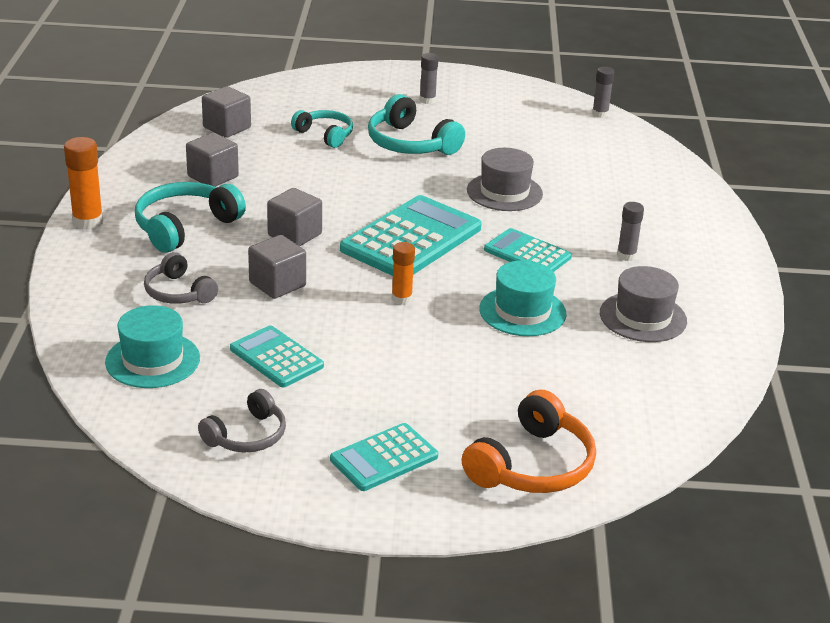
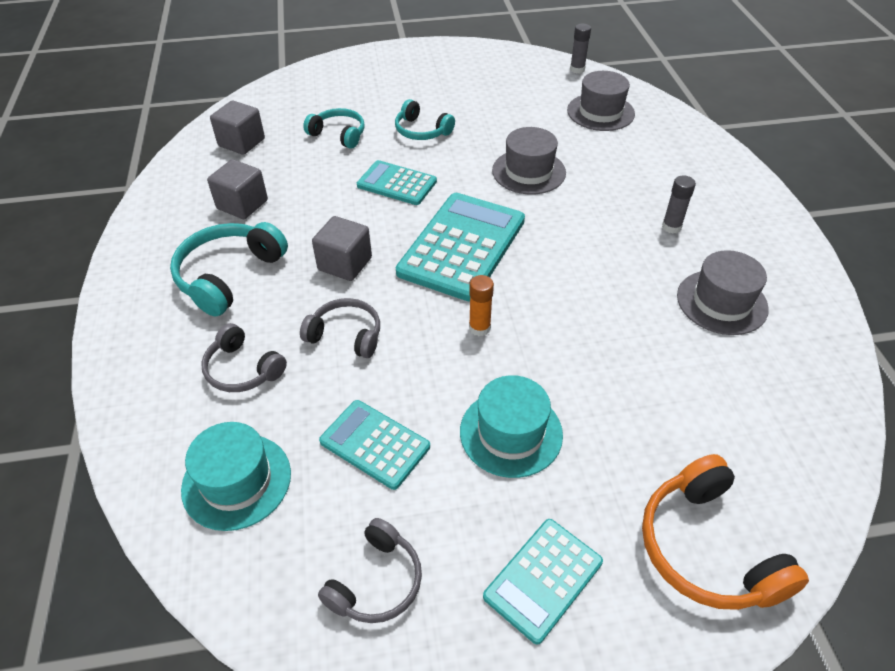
camera: 10 degrees left, 15 degrees up
(88, 222) = (123, 289): orange glue stick -> none
(277, 284) = (346, 335): grey cube -> grey headphones
(410, 144) = (421, 131): turquoise headphones -> turquoise headphones, size x0.64
(427, 100) = (420, 80): grey glue stick -> none
(522, 311) = (605, 319): turquoise hat -> turquoise hat (511, 433)
(527, 254) = (579, 243): turquoise calculator -> turquoise calculator (397, 184)
(532, 465) = (707, 548): orange headphones -> orange headphones turned 135 degrees clockwise
(605, 154) = (600, 112): none -> grey hat

